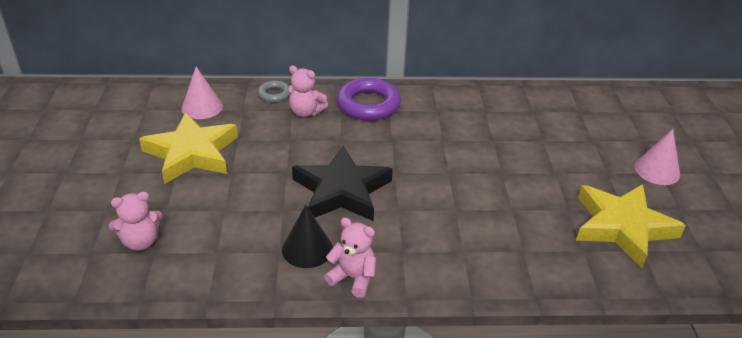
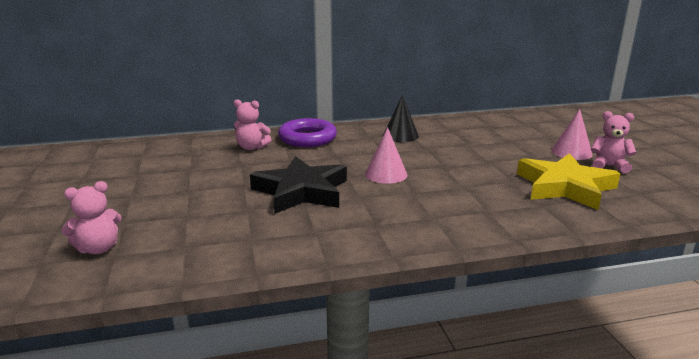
camera: 10 degrees left, 15 degrees down
(192, 153) = (145, 182): yellow star -> none
(202, 107) = (150, 153): pink cone -> pink cone (386, 174)
(274, 94) = (219, 140): grey ring -> none
(307, 249) = (279, 233): black cone -> black cone (400, 135)
(353, 278) = (333, 248): pink teddy bear -> pink teddy bear (608, 166)

